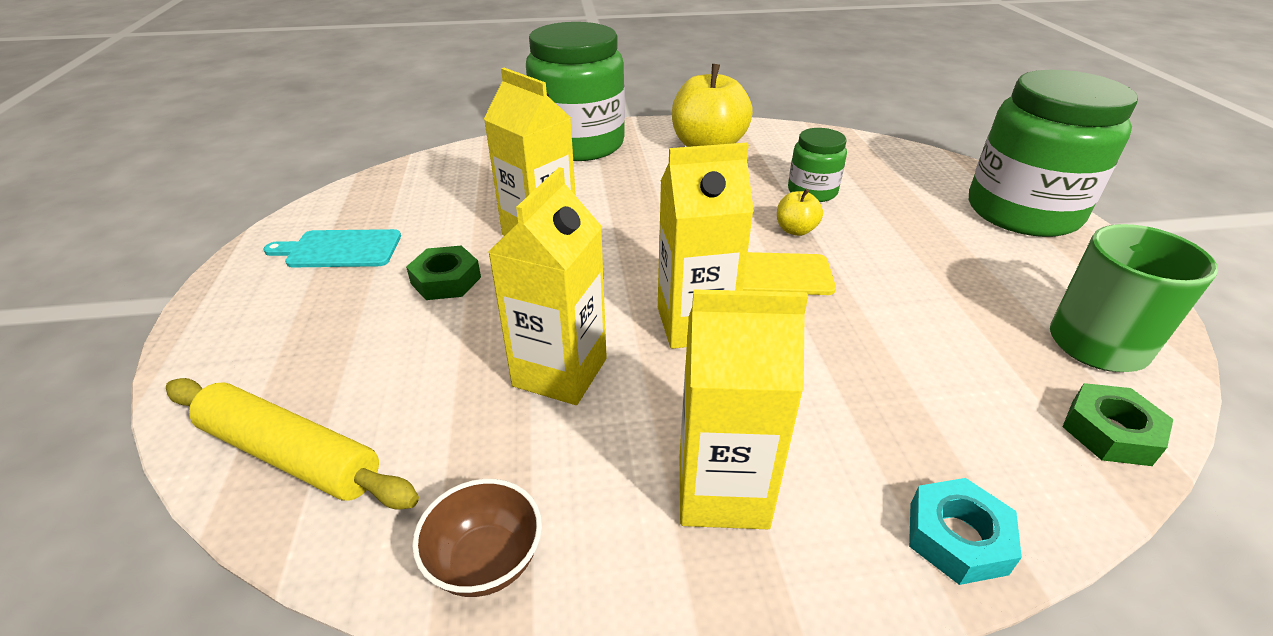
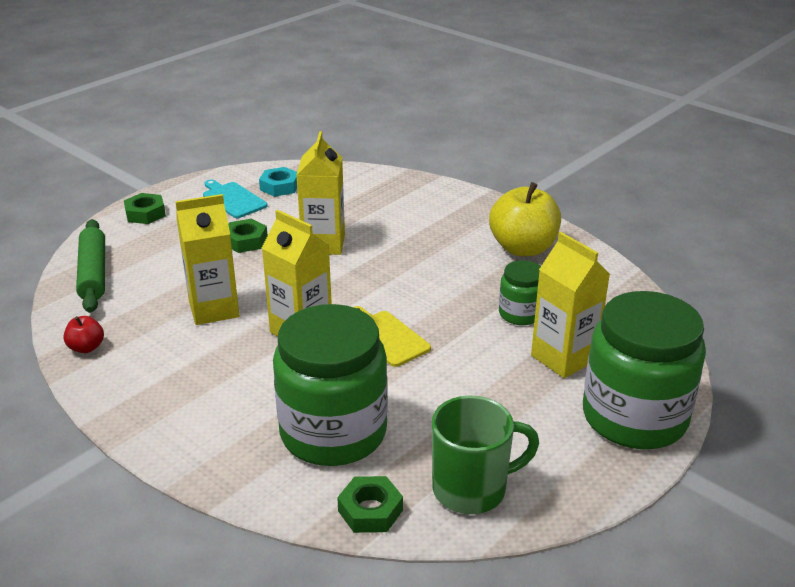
camera: 50 degrees right, 5 degrees down
(233, 330) = (145, 213): none -> green nut
(291, 455) = (93, 273): yellow rolling pin -> green rolling pin
(486, 561) = (86, 347): brown bowl -> red apple
(579, 144) = (448, 203): green jar -> green jar (333, 432)
(722, 490) = (183, 390): yellow carton -> yellow carton (563, 358)
(795, 230) = (454, 326): yellow apple -> none
(957, 538) = (221, 471): turquoise nut -> turquoise nut (279, 187)

